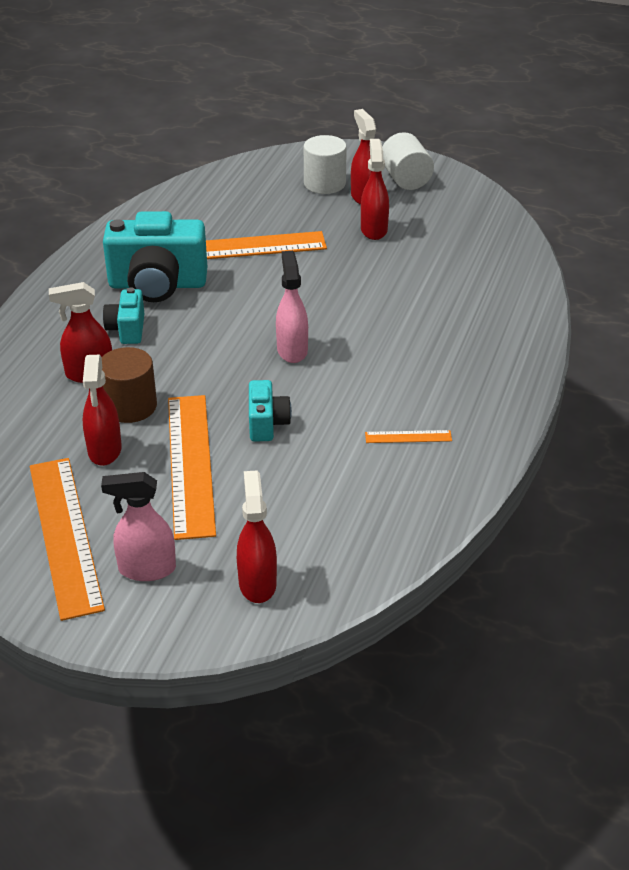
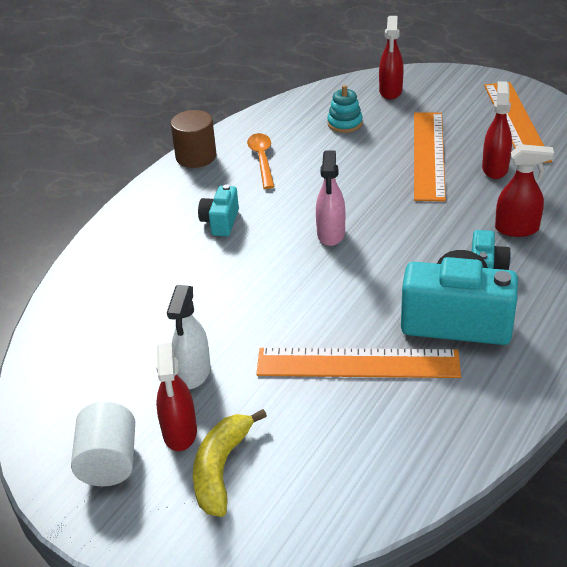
camera: 165 degrees left, 0 degrees up
(130, 406) = (477, 199): brown cylinder -> brown cylinder (196, 156)
(146, 569) = (459, 102): pink spray bottle -> none
(267, 424) = (366, 177): turquoise camera -> turquoise camera (220, 222)
(315, 508) = (345, 123): none -> turquoise stacking toy
(324, 184) = (221, 469): white cylinder -> yellow banana
(374, 230) = (193, 373): red spray bottle -> white spray bottle
(408, 437) = (262, 159): orange ruler -> orange spoon

